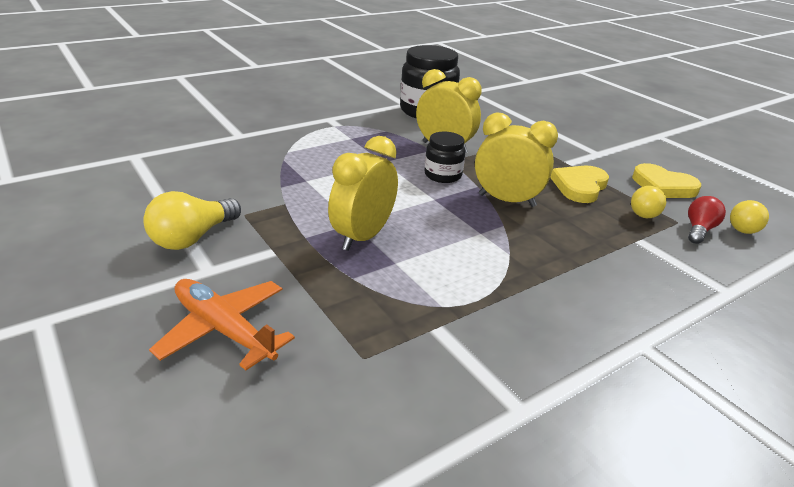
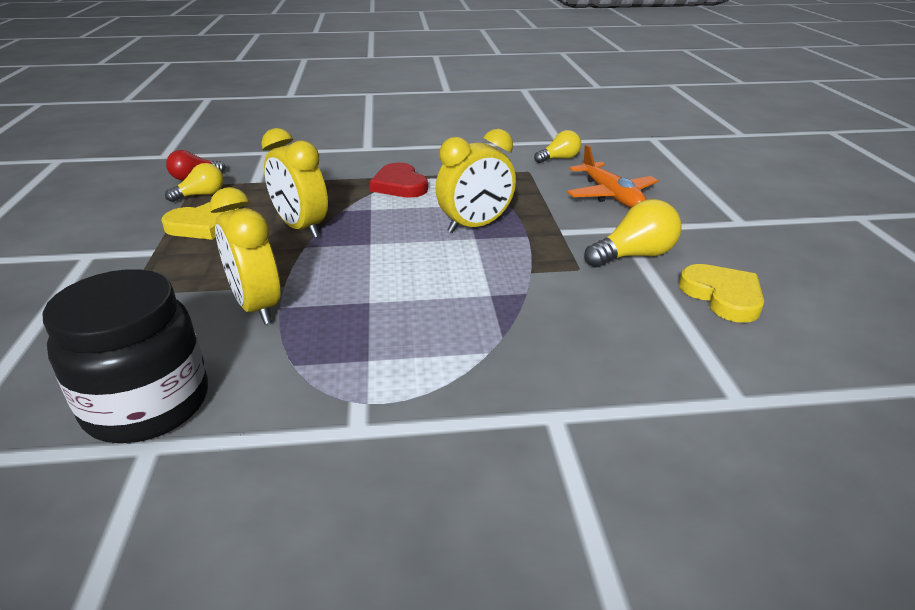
camera: 150 degrees left, 0 degrees up
(443, 175) = (322, 267): black jar -> none
(497, 274) = (399, 185): none -> red heart
(663, 186) = (126, 209): yellow heart -> yellow heart (723, 296)
(744, 227) = (155, 172): yellow light bulb -> yellow light bulb (559, 159)

